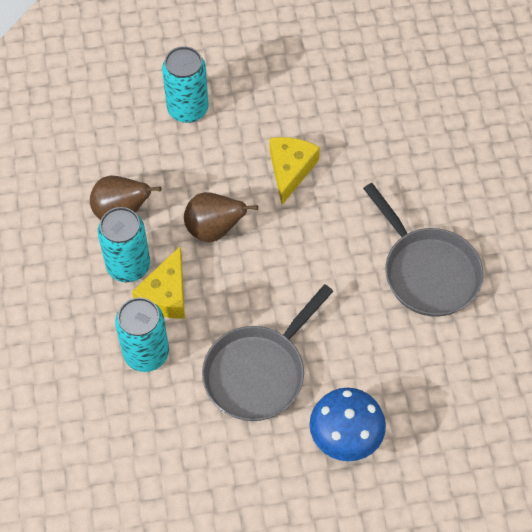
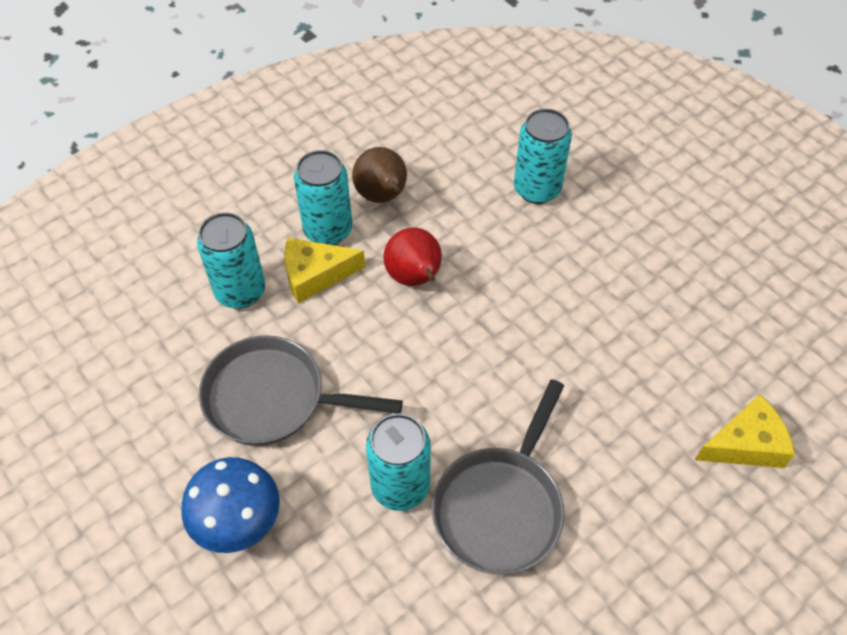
camera: 60 degrees right, 5 degrees down
(214, 229) = (415, 278): brown pear -> red pear
(290, 170) = (533, 308): yellow cheese -> yellow cheese (745, 444)
(378, 323) = (400, 486): none -> turquoise can

